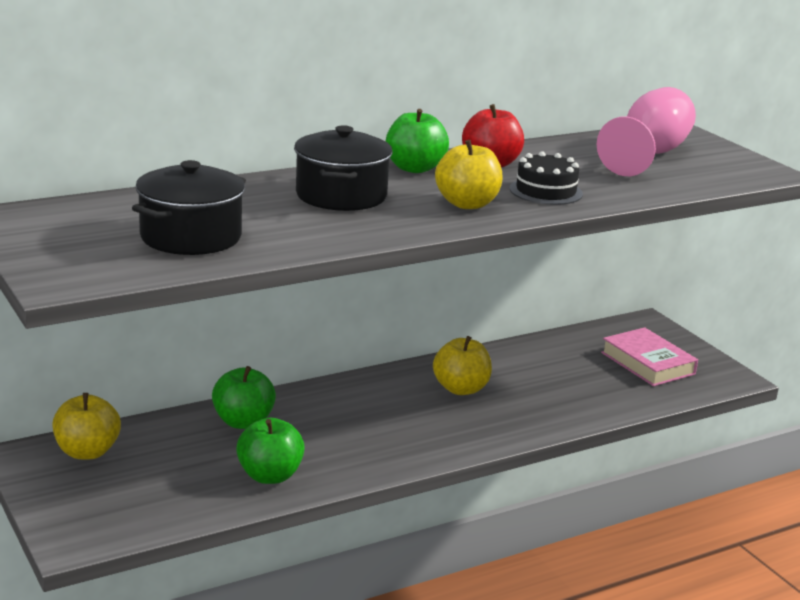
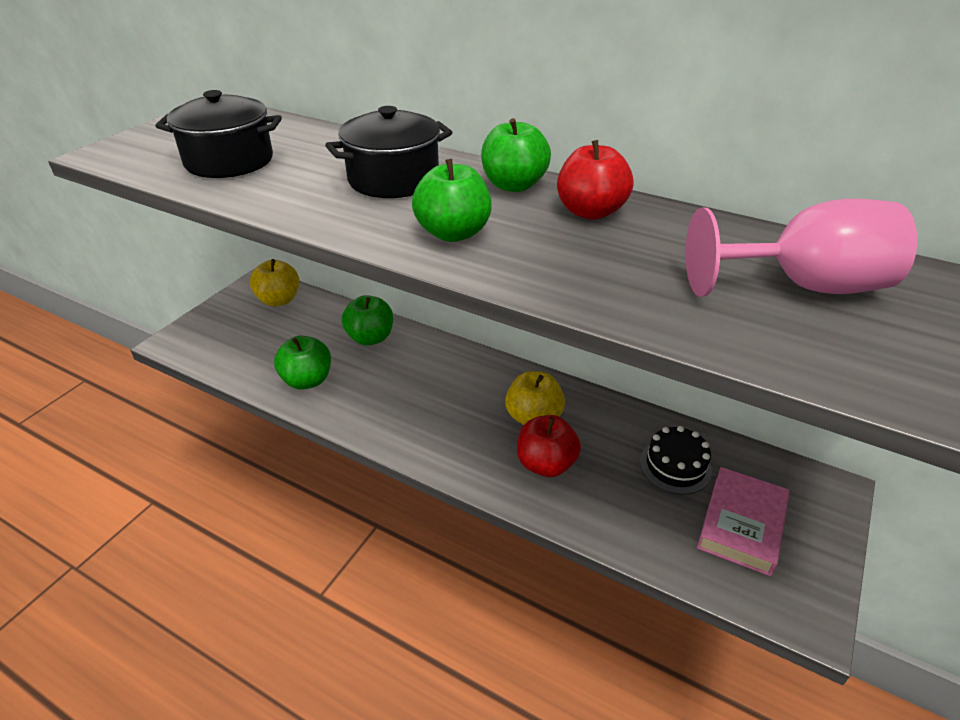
camera: 60 degrees right, 15 degrees up
(467, 204) = (453, 233): yellow apple -> green apple
(519, 405) = (546, 464): none -> red apple
(546, 191) = (557, 260): black cake -> black cake (675, 466)

